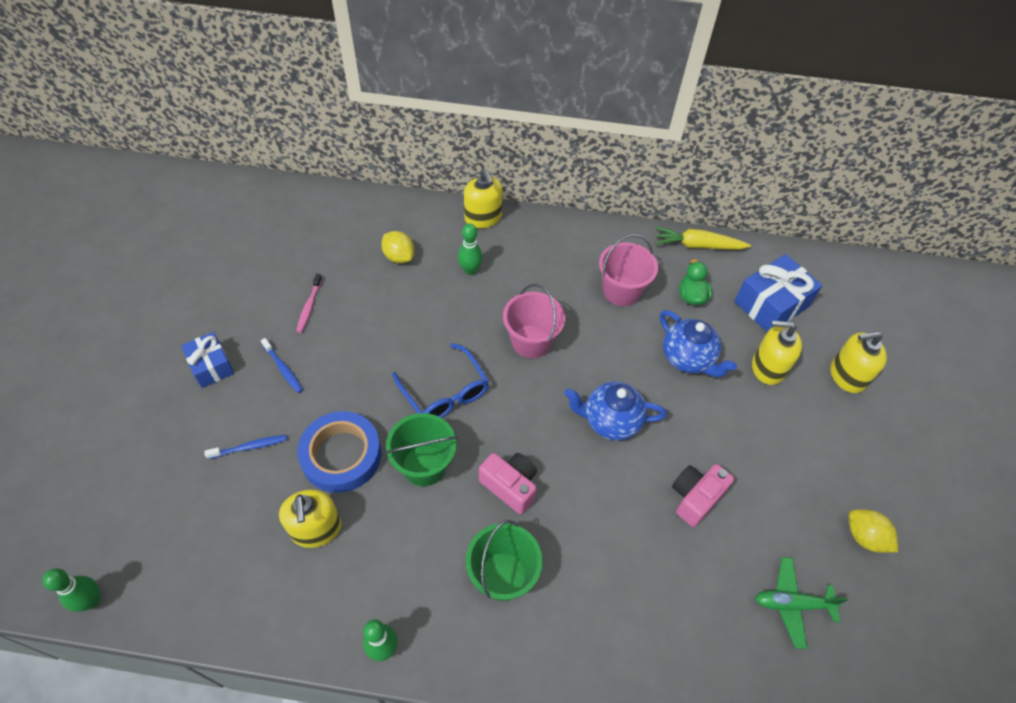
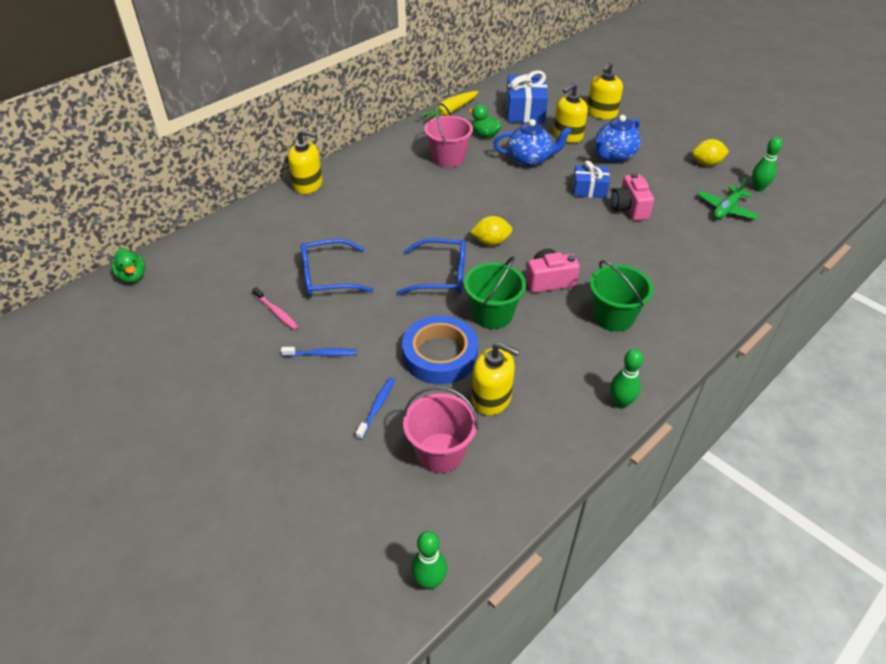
camera: 50 degrees left, 10 degrees down
(211, 366) = (266, 399): blue gift -> blue gift (589, 189)
(282, 194) = (132, 276): none -> green duck
(377, 311) = (328, 276): none -> blue glasses
(399, 257) = (289, 241): yellow lemon -> yellow lemon (491, 242)
(470, 270) = (348, 213): green bowling pin -> green bowling pin (758, 188)
(531, 341) = (444, 215): pink bucket -> pink bucket (440, 452)
(610, 421) = (543, 213): blue teapot -> blue teapot (614, 156)

